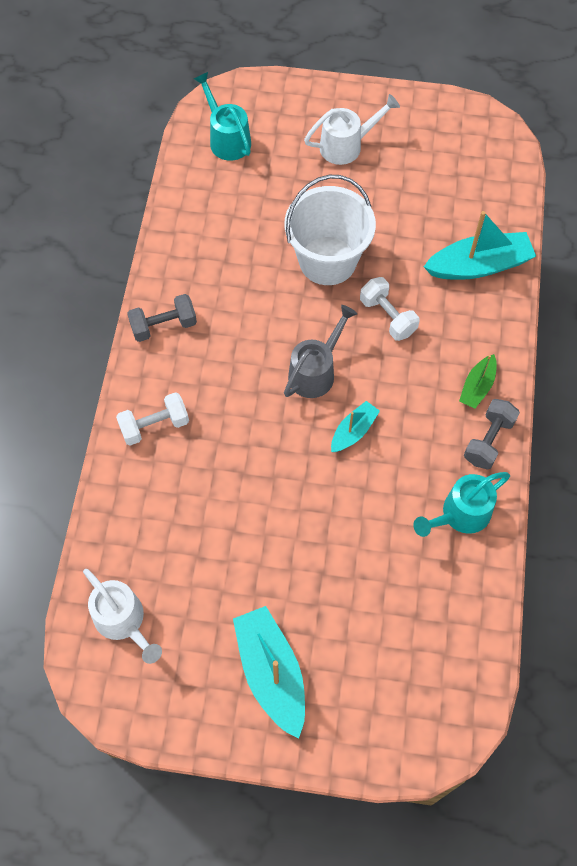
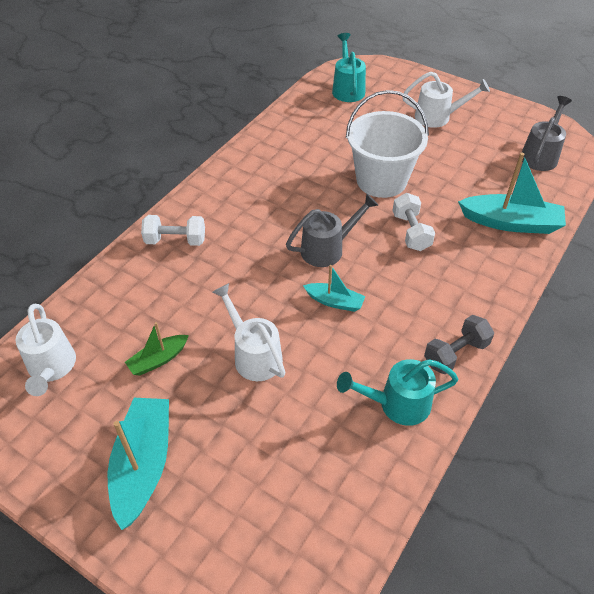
camera: 25 degrees right, 15 degrees down
(164, 326) = (227, 180): grey dumbbell -> none
(307, 522) = (253, 354): none -> white watering can
(353, 431) = (335, 302): turquoise boat -> turquoise boat turned 45 degrees clockwise
(474, 161) = (541, 155): none -> grey watering can
(477, 387) = (465, 308): green boat -> green boat (158, 360)

